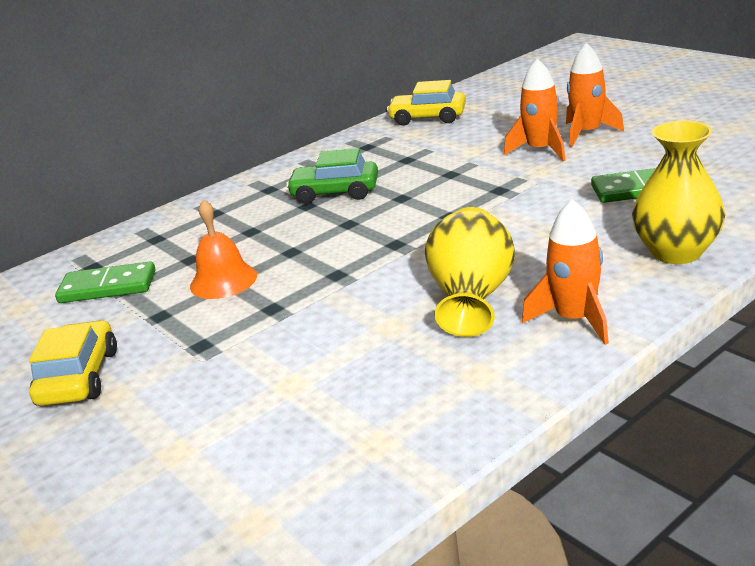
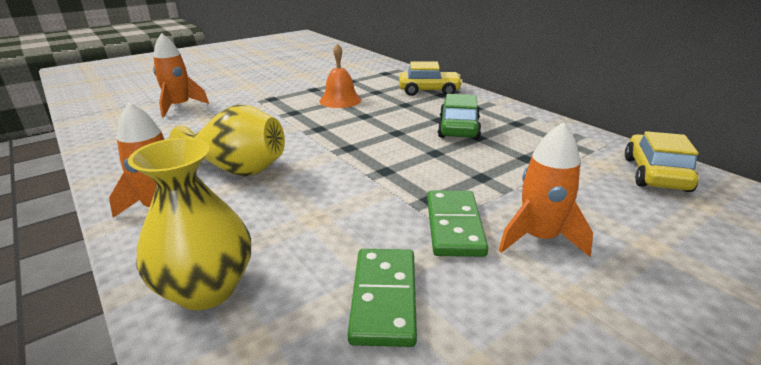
camera: 90 degrees right, 0 degrees up
(79, 377) = (271, 79): yellow car -> yellow car (429, 91)
(107, 287) = (357, 77): green domino -> green domino (454, 226)
(587, 133) = (604, 288): orange rocket -> orange rocket (179, 107)

